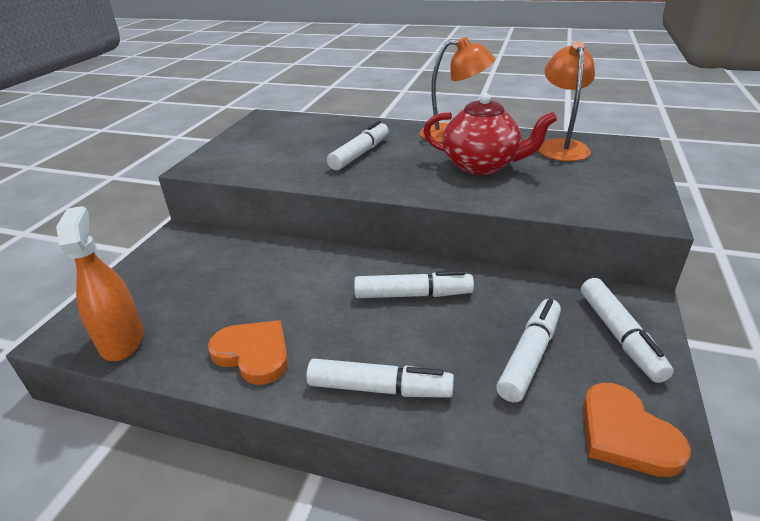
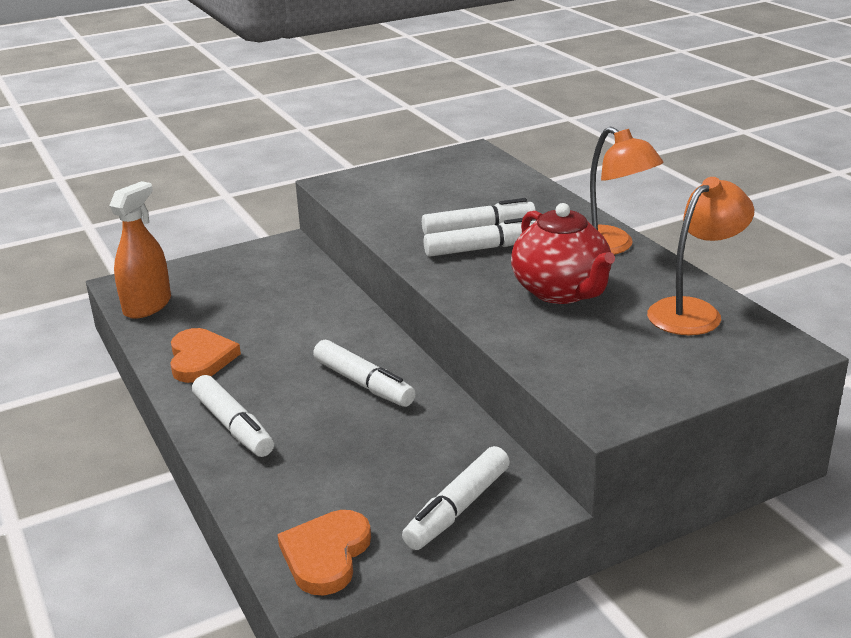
camera: 45 degrees right, 5 degrees down
(530, 356) = (362, 474): white marker -> white marker (482, 248)

